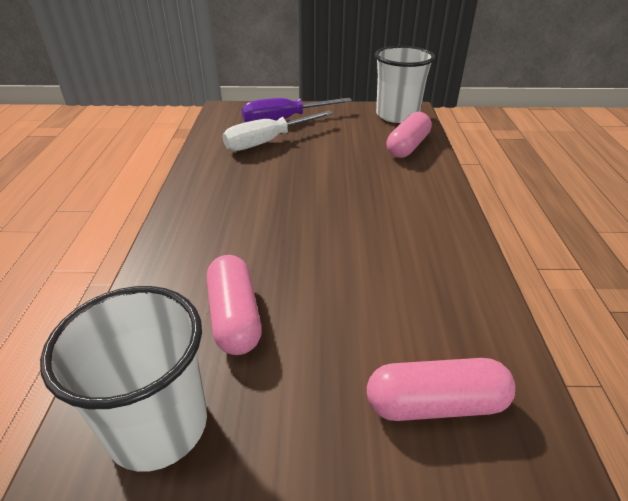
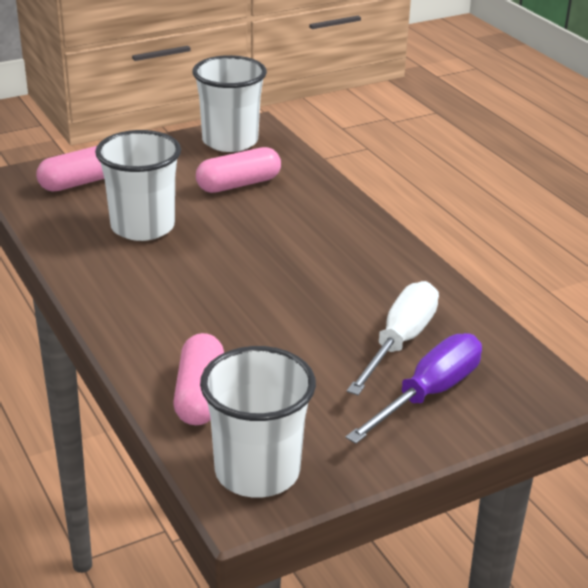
camera: 150 degrees right, 5 degrees down
(234, 317) = (238, 184): pink capsule -> pink capsule turned 75 degrees counterclockwise
(384, 286) = (143, 227): none -> white cup

